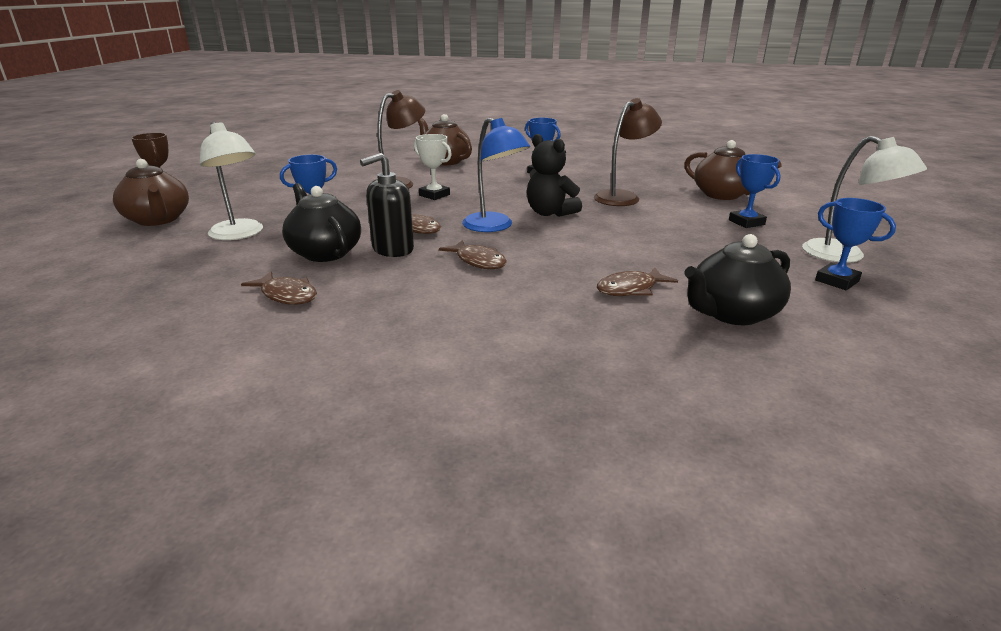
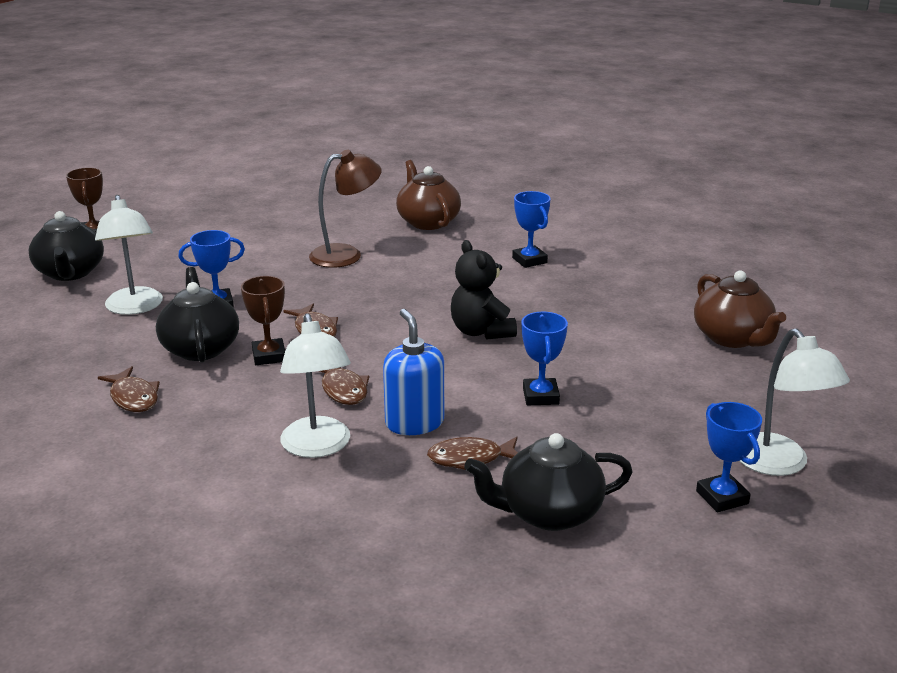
camera: 20 degrees right, 0 degrees up
(158, 220) = (70, 273): brown teapot -> black teapot
(392, 249) = (269, 356): black soap dispenser -> brown trophy
(434, 195) = (371, 280): white trophy -> none
(494, 226) = (400, 342): blue lamp -> none
(495, 302) = (318, 447): none -> white lamp
(559, 273) = (414, 423): none -> blue soap dispenser
(623, 197) = (595, 320): brown lamp -> none
(746, 222) = (712, 389): blue trophy -> blue trophy (540, 396)

